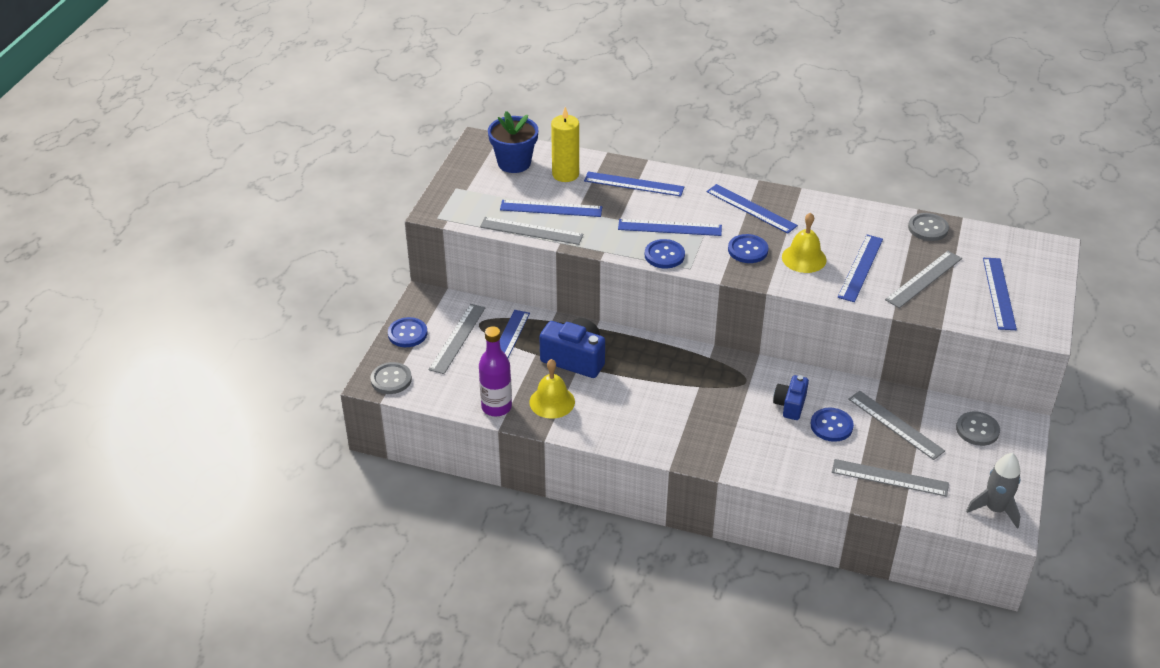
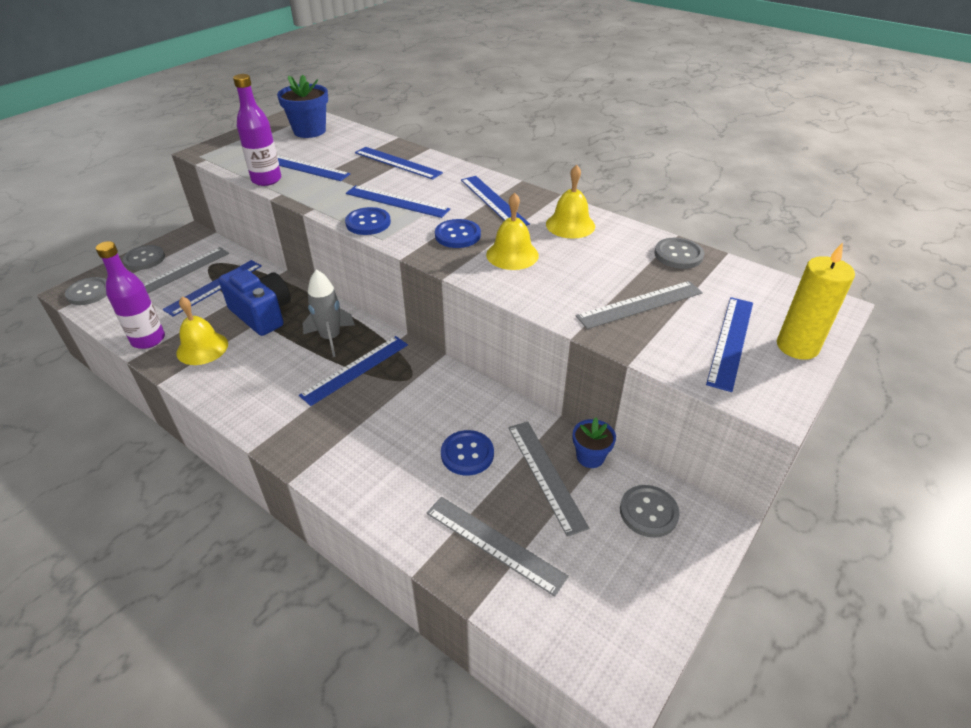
camera: 20 degrees right, 0 degrees up
(407, 333) = (144, 259): blue button -> grey button
(531, 231) = (266, 180): grey ruler -> purple bottle
(565, 174) = (344, 145): yellow candle -> yellow candle (797, 346)
(790, 405) = (437, 417): blue camera -> none
(830, 219) = (570, 225): none -> yellow bell
(860, 268) = (570, 277): blue ruler -> blue ruler (355, 369)
(919, 404) = (590, 457): none -> blue flower pot
(995, 509) = (613, 641): grey rocket -> grey rocket (330, 338)

